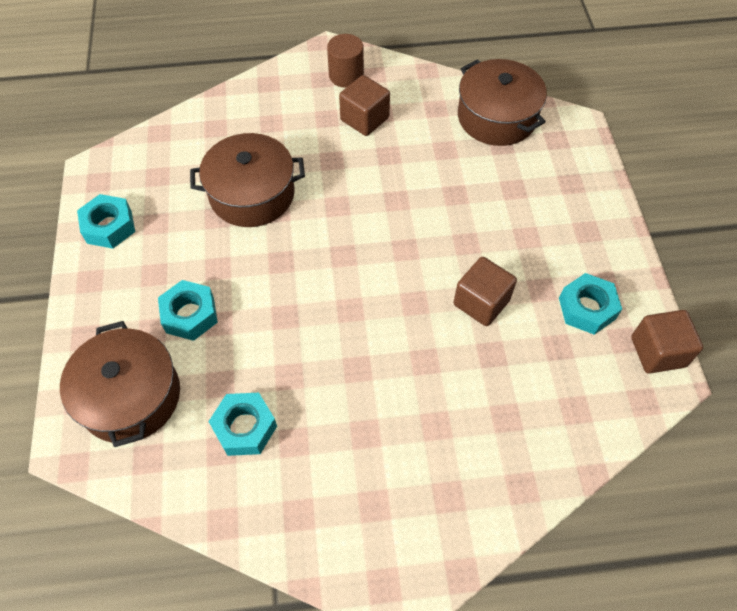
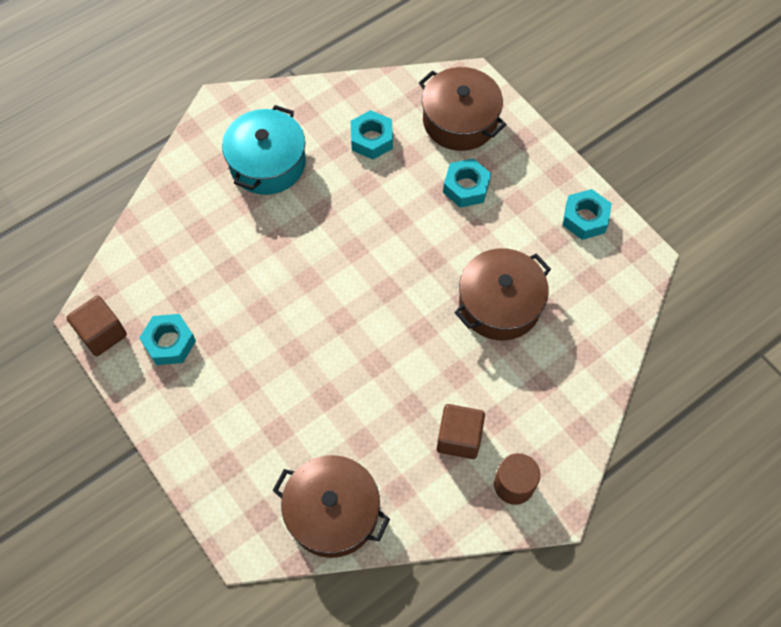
camera: 150 degrees right, 5 degrees up
(385, 463) = (267, 163): none -> turquoise pot
(481, 302) = (256, 305): brown cube -> none

